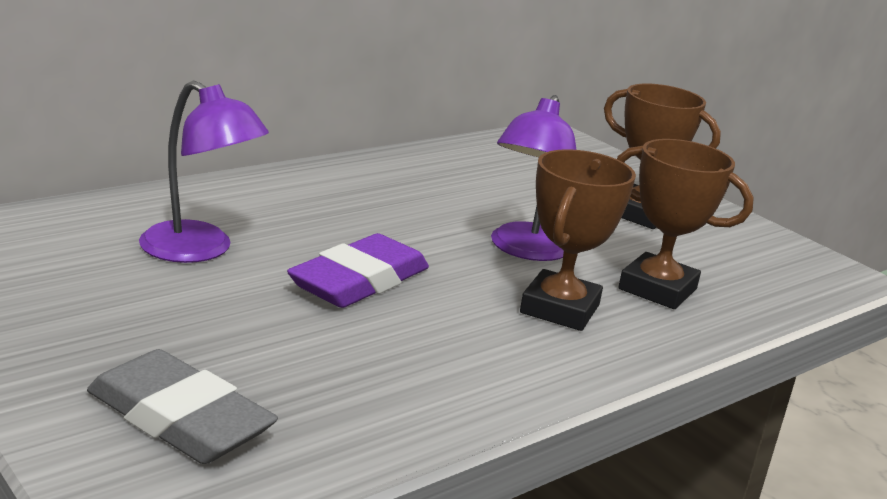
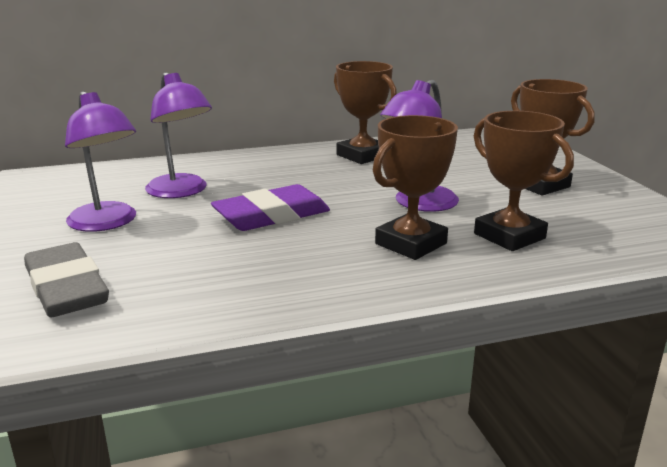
camera: 25 degrees right, 0 degrees up
(138, 310) = (107, 223): none -> purple lamp
(399, 178) = (362, 156): none -> brown trophy

